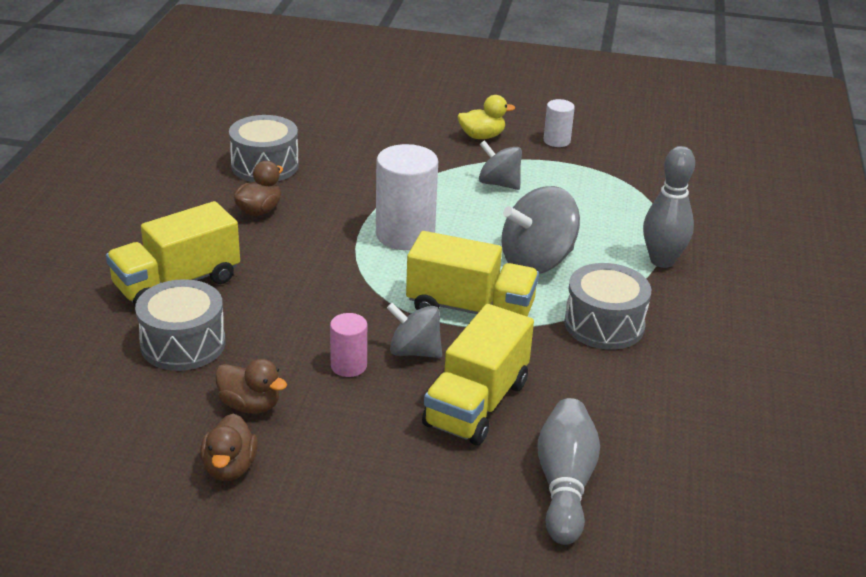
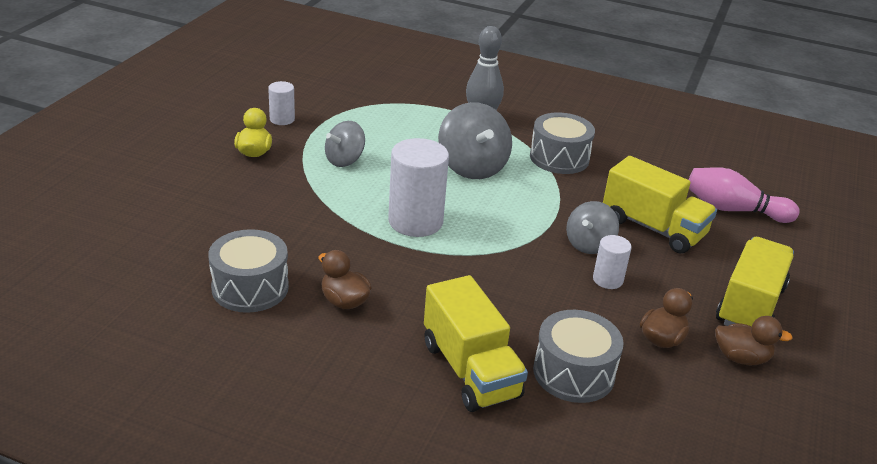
camera: 80 degrees left, 0 degrees up
(348, 366) = (607, 280): pink cylinder -> white cylinder
(470, 309) = (534, 209): yellow truck -> yellow truck (750, 305)
(564, 484) = (733, 210): grey bowling pin -> pink bowling pin

